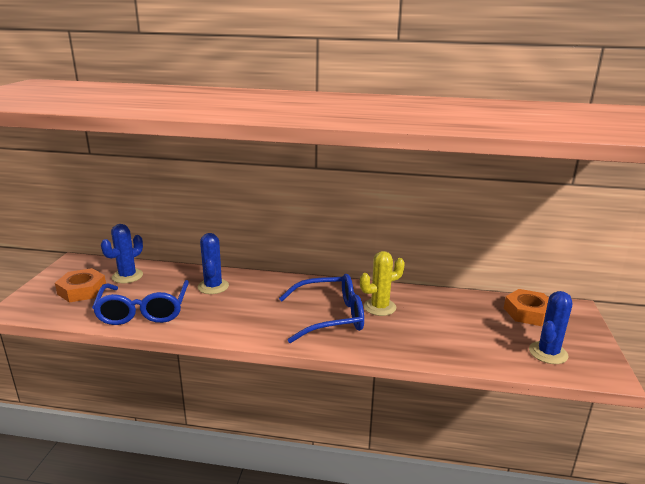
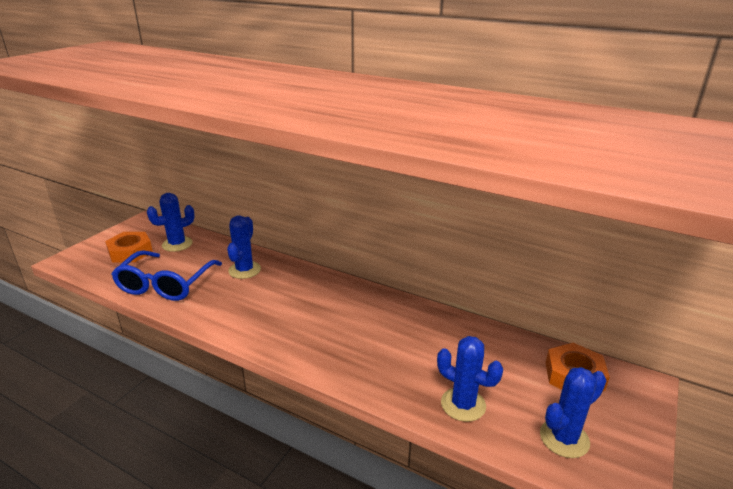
camera: 20 degrees right, 5 degrees up
(330, 317) = (336, 329): blue glasses -> none
(379, 307) = (396, 329): yellow cactus -> none
(466, 347) = (463, 404): none -> blue cactus

